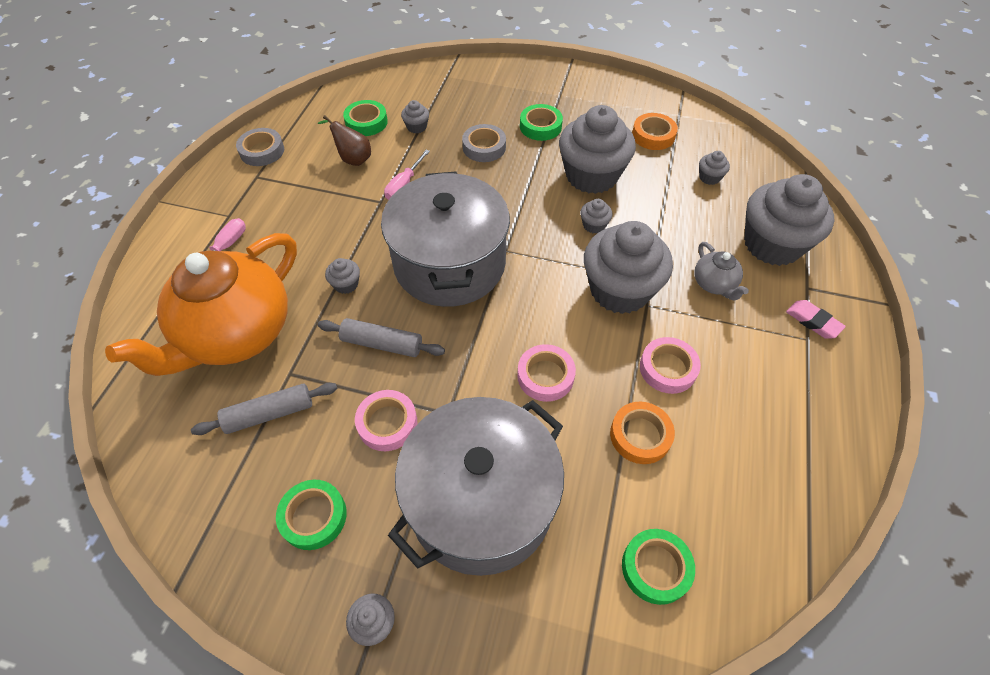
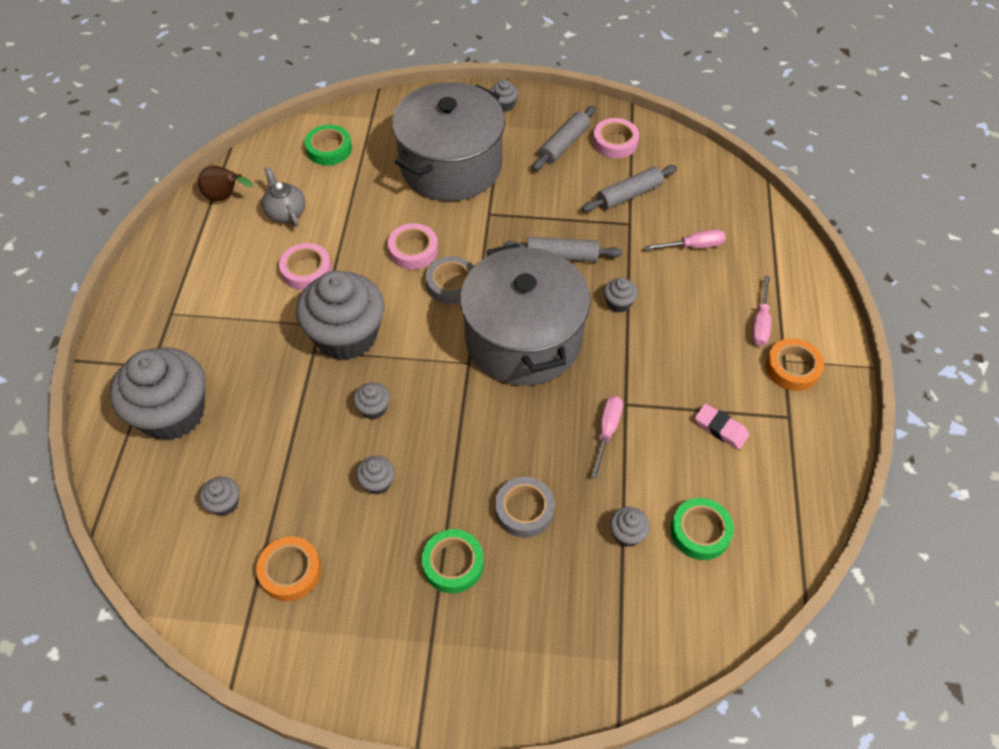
camera: 170 degrees right, 0 degrees up
(236, 334) = (693, 246): orange teapot -> pink screwdriver
(262, 151) = (808, 457): grey tape -> grey tape (451, 284)
(313, 516) = (564, 144): green tape -> grey rolling pin
(353, 159) = (687, 462): brown pear -> brown pear (225, 197)
(387, 423) = (534, 201): pink tape -> pink tape (615, 142)
(591, 175) = (377, 482): grey cupcake -> grey cupcake, size x0.41
(640, 435) = (334, 219): orange tape -> orange tape (792, 368)
(714, 284) = (248, 356): grey teapot -> grey teapot (286, 212)
(813, 321) = (159, 331): pink eraser -> pink eraser (720, 428)

